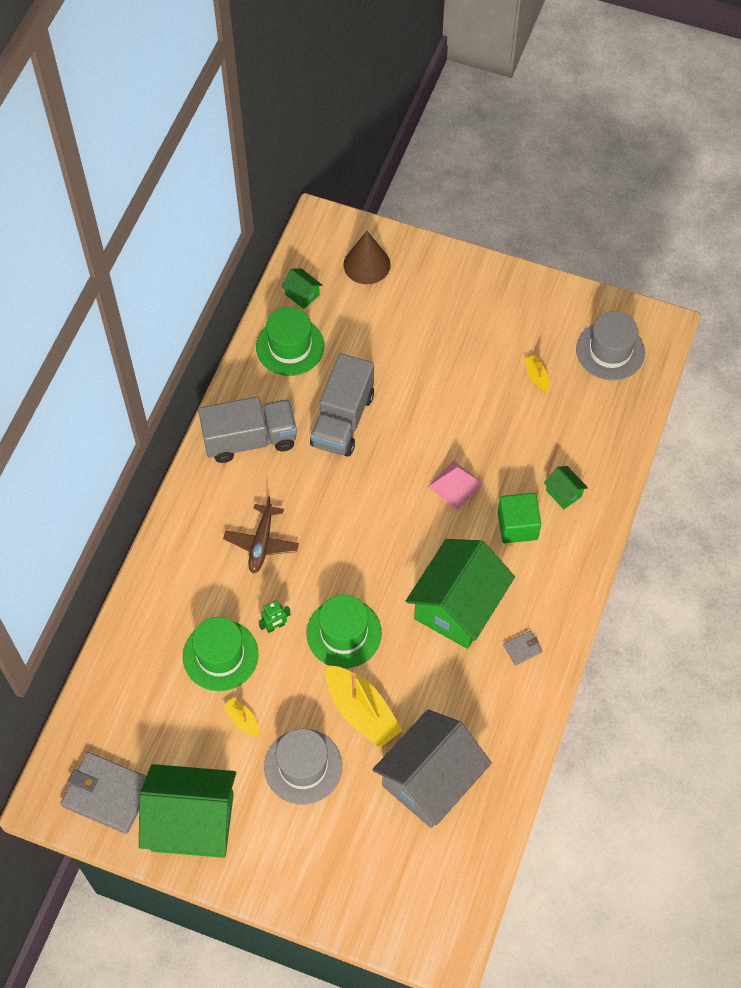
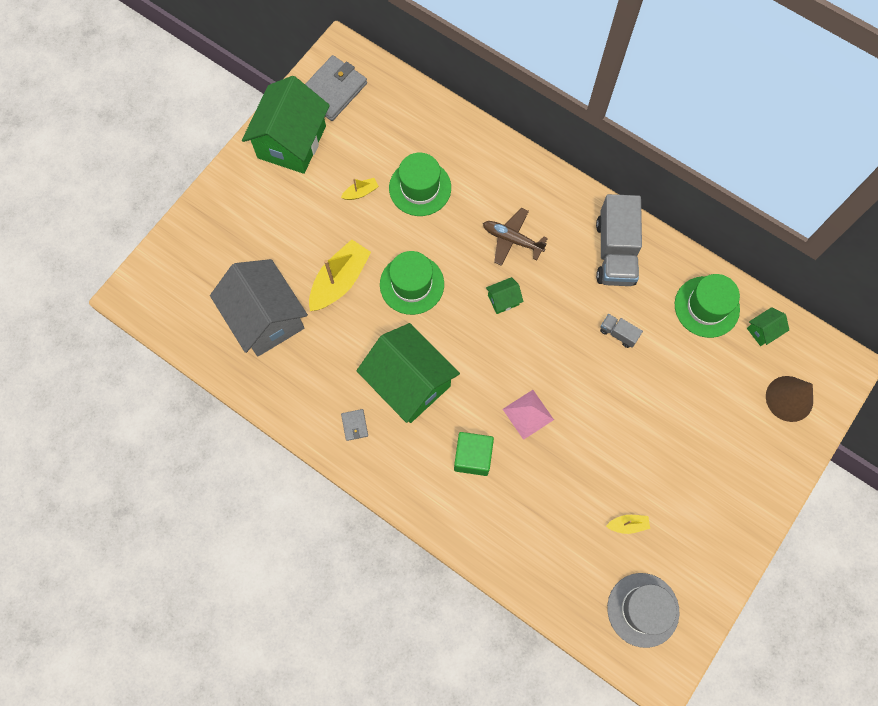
camera: 105 degrees right, 10 degrees up
(275, 626) = (433, 233): green robot -> none
(303, 766) = (309, 227): grey hat -> none
(342, 420) = (618, 333): grey truck -> grey truck, size x0.45
(361, 711) = (340, 281): yellow boat -> yellow boat turned 150 degrees clockwise
(563, 493) = (495, 510): green house -> green house (503, 300)

